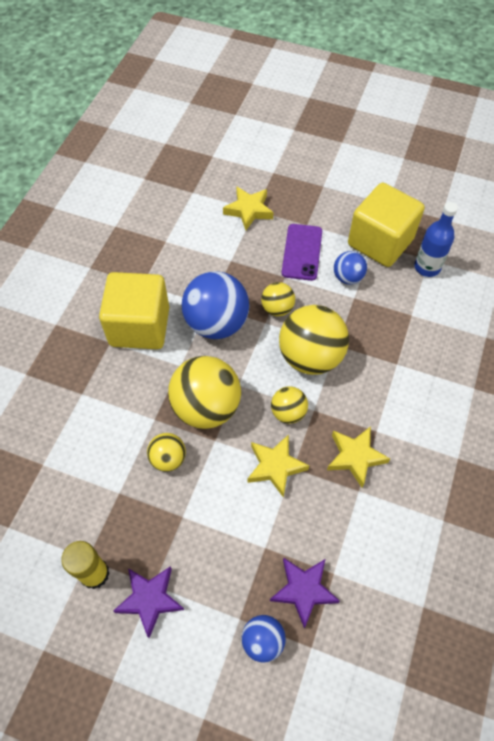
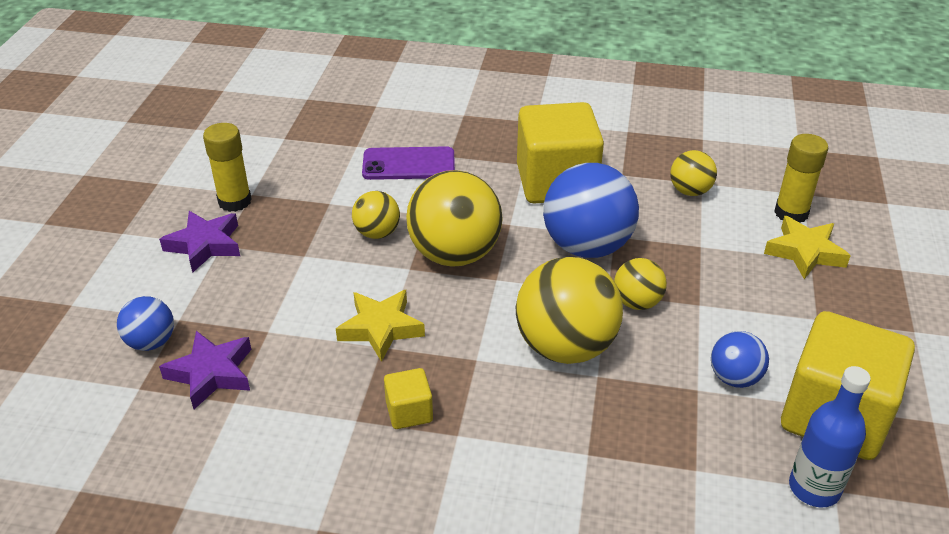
camera: 80 degrees right, 20 degrees down
(210, 205) = (791, 213): none -> yellow glue stick
(288, 412) = (465, 332): yellow ball -> yellow ball (690, 191)
(302, 252) = (757, 318): purple phone -> purple phone (408, 164)
(355, 457) = (409, 412): yellow star -> yellow cube

